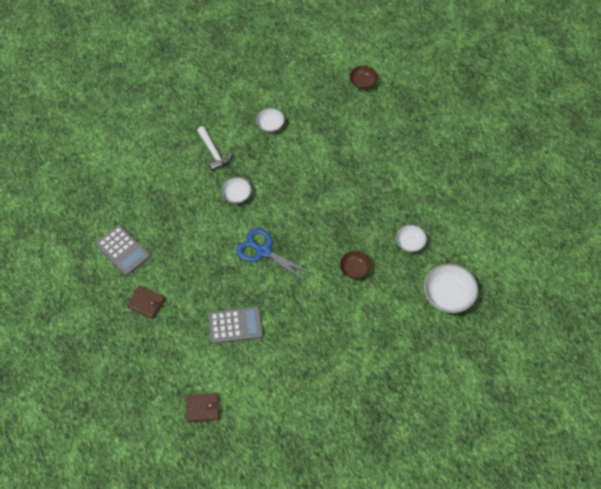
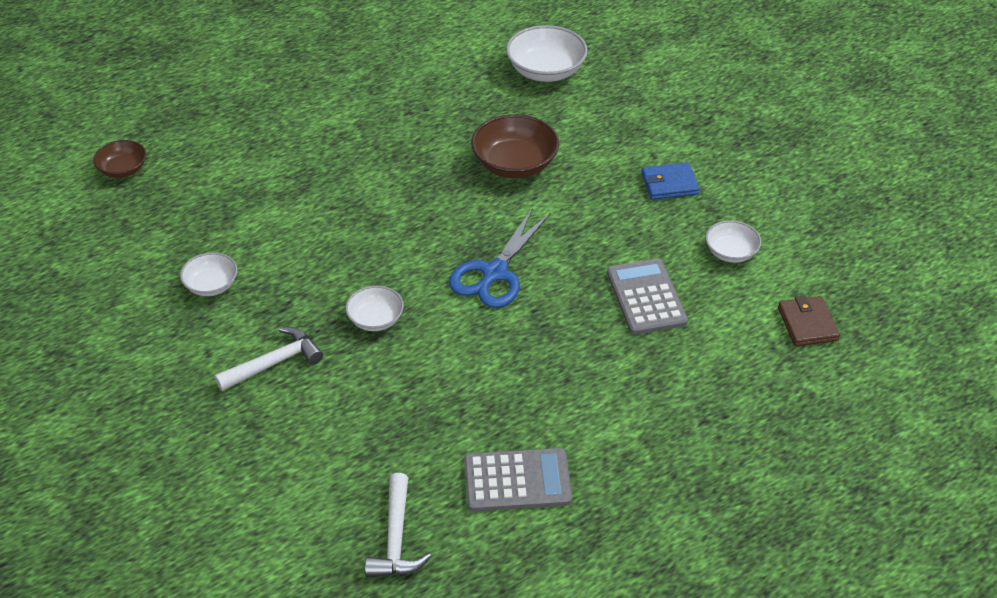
camera: 95 degrees left, 15 degrees down
(101, 200) = (396, 539): none -> white hammer
(123, 250) = (517, 481): grey calculator -> grey calculator turned 45 degrees clockwise
(146, 303) = (627, 426): brown wallet -> none
(330, 353) = (669, 184): none -> blue wallet
(355, 269) = (515, 164): brown bowl -> brown bowl, size x1.69
(410, 243) = (459, 108): white bowl -> white bowl (731, 252)

